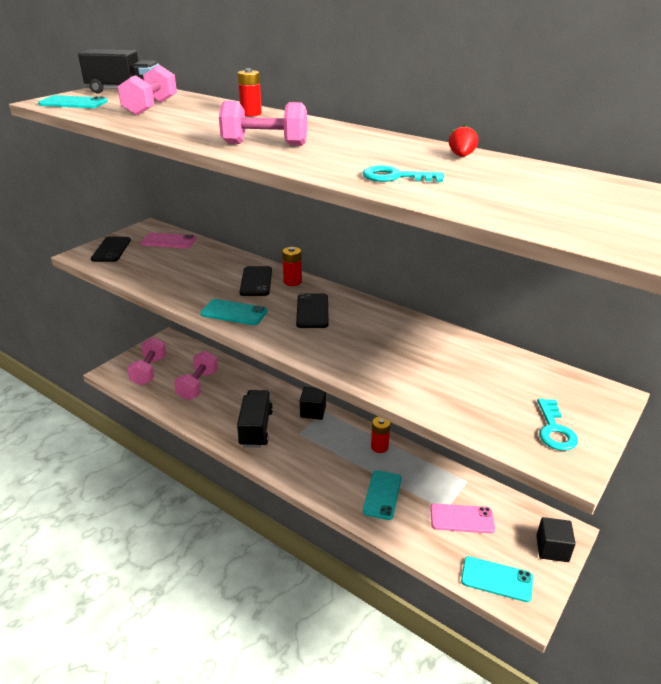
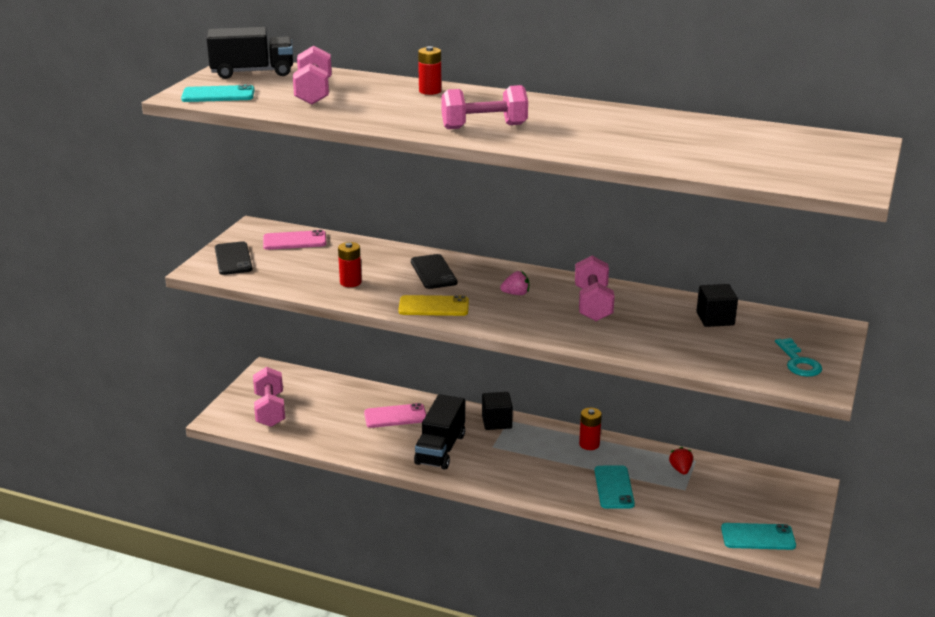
camera: 15 degrees left, 5 degrees down
(198, 385) = (342, 416): pink dumbbell -> pink dumbbell (593, 304)
(234, 313) = (433, 306): turquoise phone -> yellow phone
(256, 428) = (440, 449): black truck -> black truck turned 150 degrees counterclockwise
(292, 282) = (474, 267): red battery -> red battery (350, 282)
(312, 311) = (516, 294): black phone -> pink strawberry
(395, 177) = (634, 148): turquoise key -> none
(461, 156) = (674, 121): red strawberry -> red strawberry (680, 469)
(462, 519) = (704, 494): pink phone -> pink phone (395, 416)
(552, 549) = (801, 503): black cube -> black cube (715, 319)

